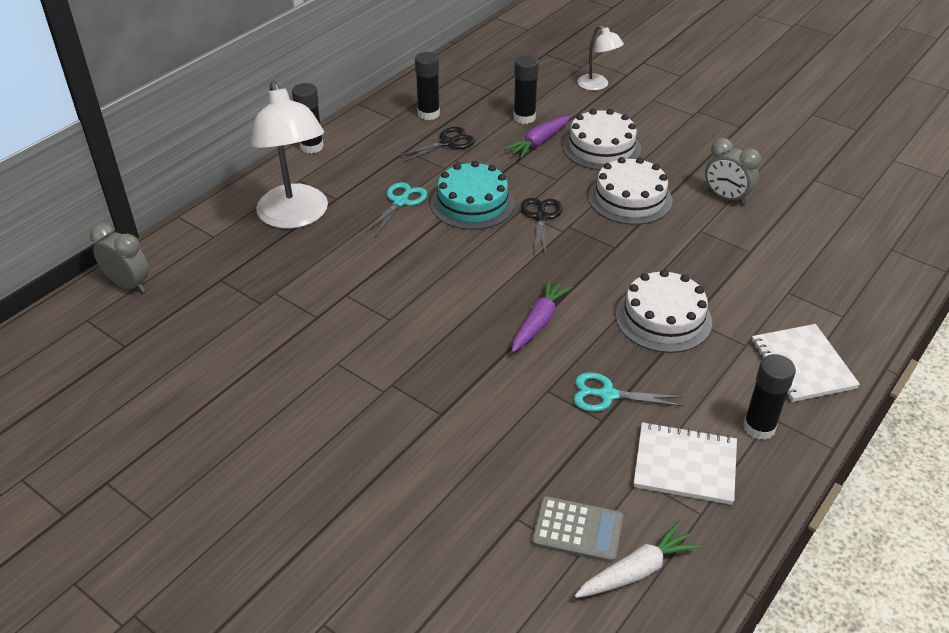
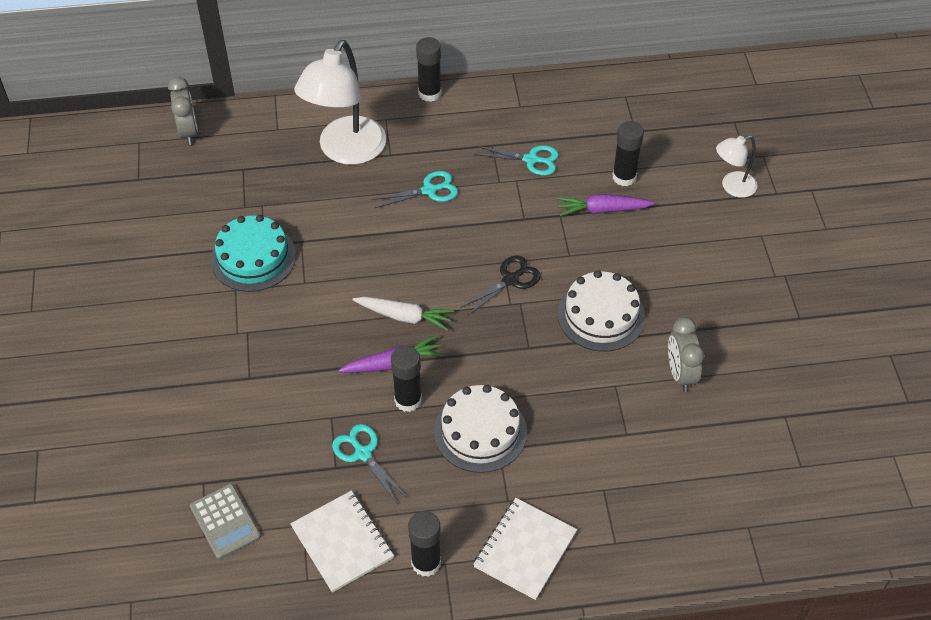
camera: 45 degrees right, 10 degrees up
(428, 114) = (553, 120): black glue stick -> black glue stick (408, 400)
(447, 143) = (531, 160): black scissors -> turquoise scissors
(472, 203) = (477, 229): turquoise cake -> turquoise cake (253, 258)
(597, 85) = (732, 187): white lamp -> white lamp turned 60 degrees clockwise
(601, 147) = (646, 251): white cake -> none
(636, 570) = (223, 576): white carrot -> white carrot (404, 316)

